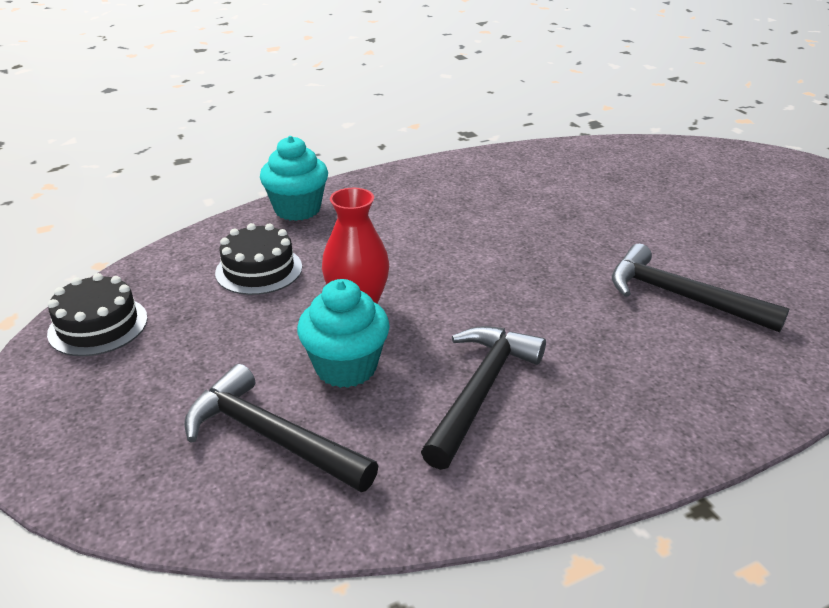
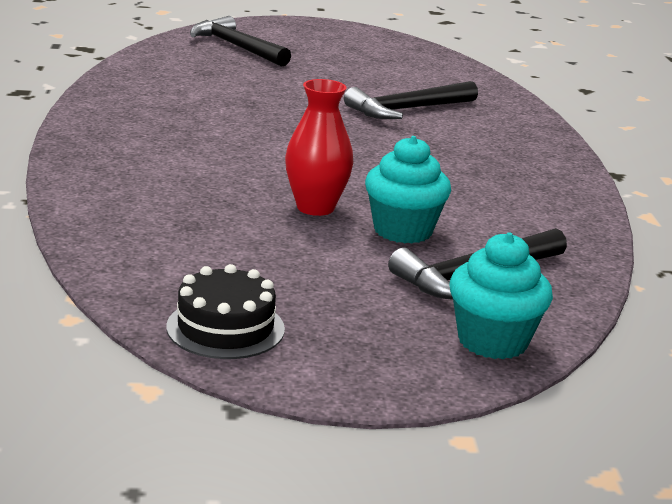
camera: 70 degrees left, 10 degrees down
(259, 270) = (199, 233): black cake -> none
(297, 209) = (89, 193): turquoise cupcake -> turquoise cupcake (492, 341)
(480, 391) = (470, 195): black hammer -> black hammer (237, 47)

